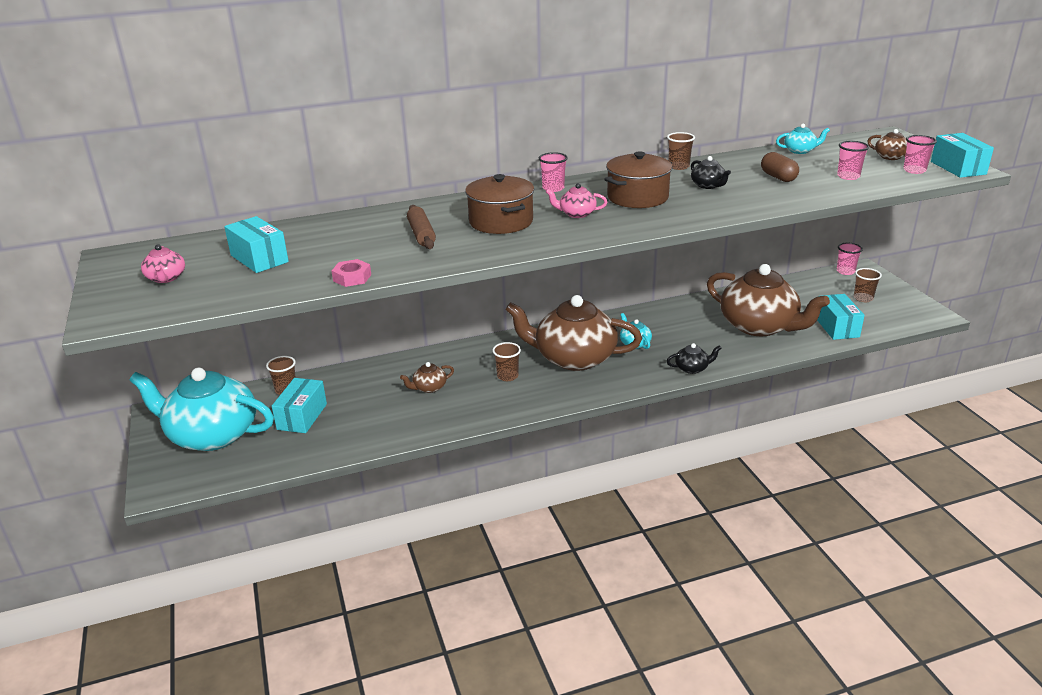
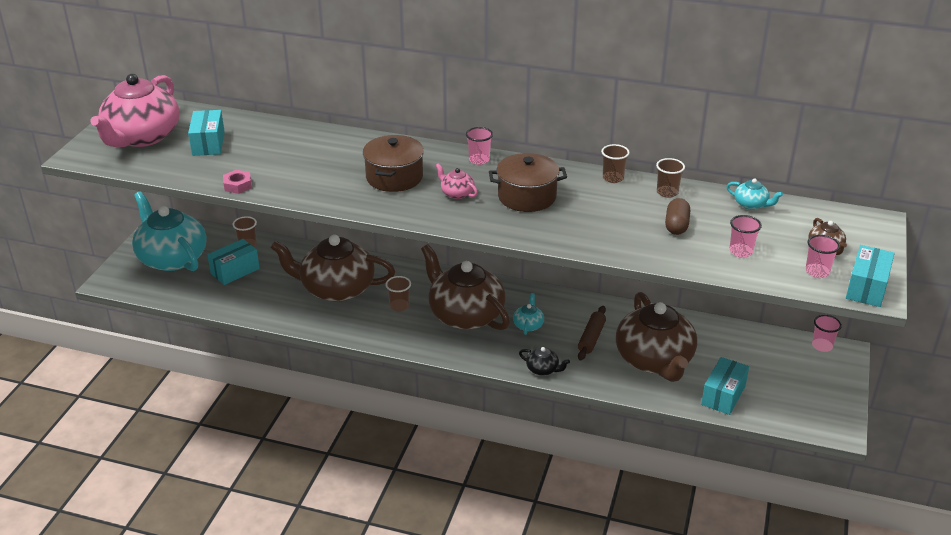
camera: 35 degrees right, 5 degrees up
(166, 278) = (142, 137): pink teapot -> pink teapot, size x2.48
(421, 234) = (328, 166): brown rolling pin -> brown rolling pin (591, 338)
(429, 388) = (336, 289): brown teapot -> brown teapot, size x2.48
(708, 185) = (602, 209): black teapot -> none
(863, 298) = (794, 380): brown cup -> brown cup (667, 192)

